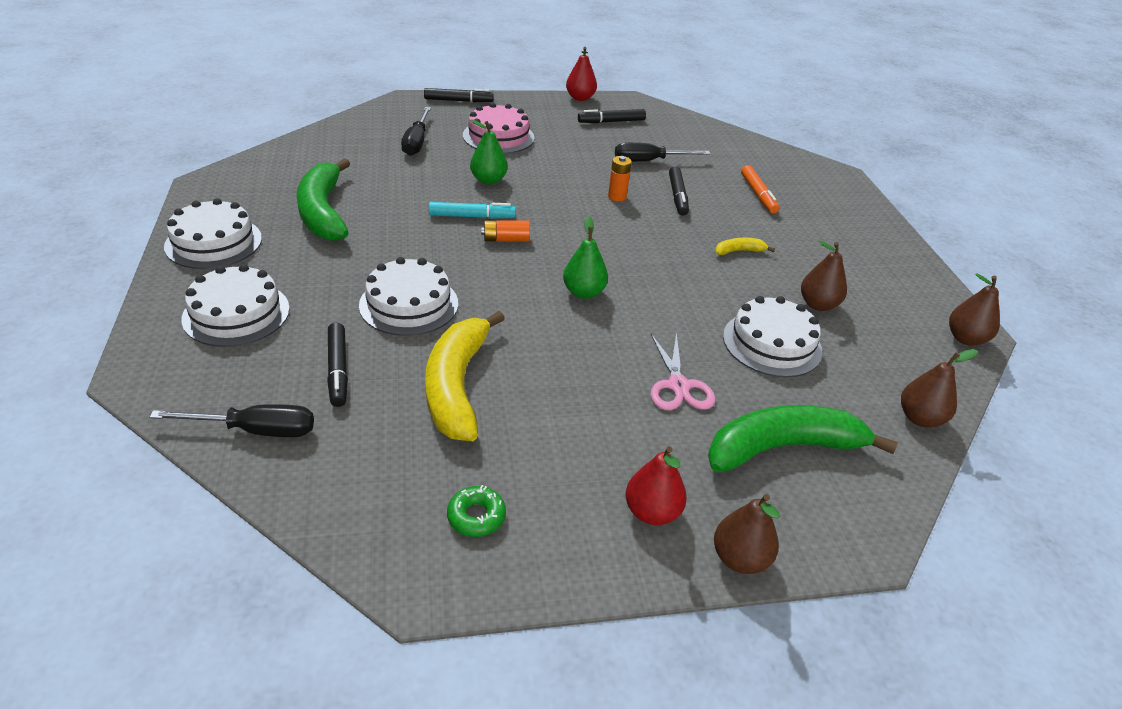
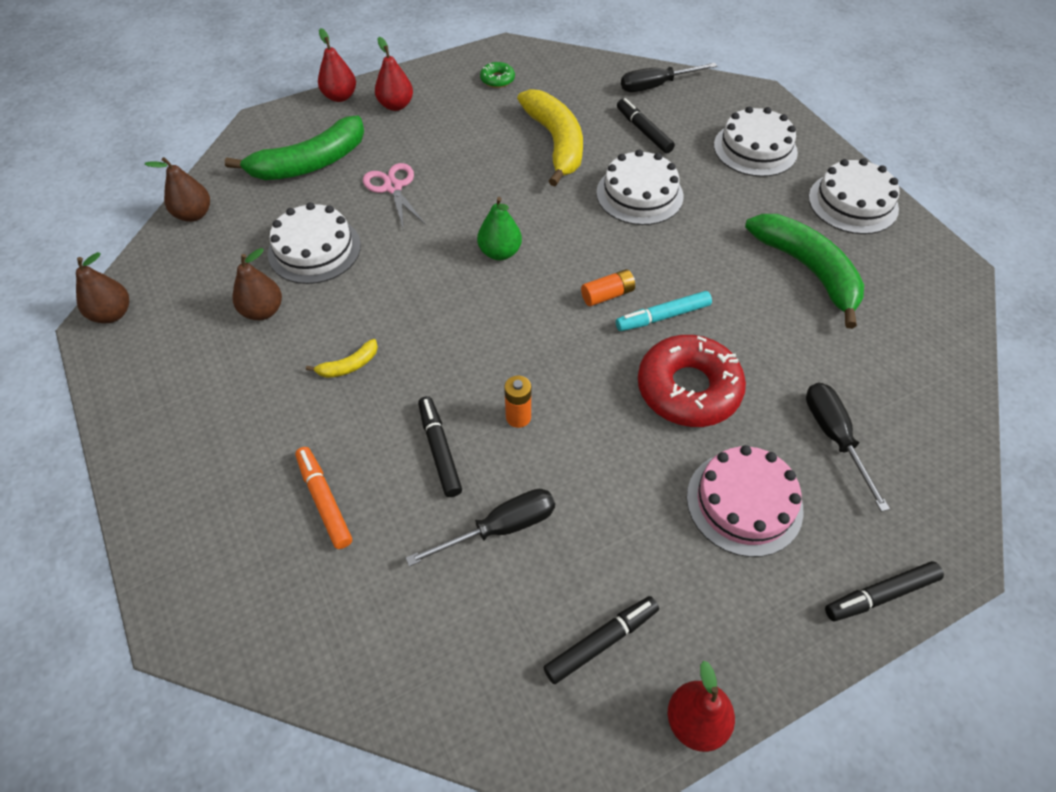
camera: 165 degrees right, 15 degrees up
(488, 180) = (688, 389): green pear -> red donut
(739, 558) = (340, 97): brown pear -> red pear

